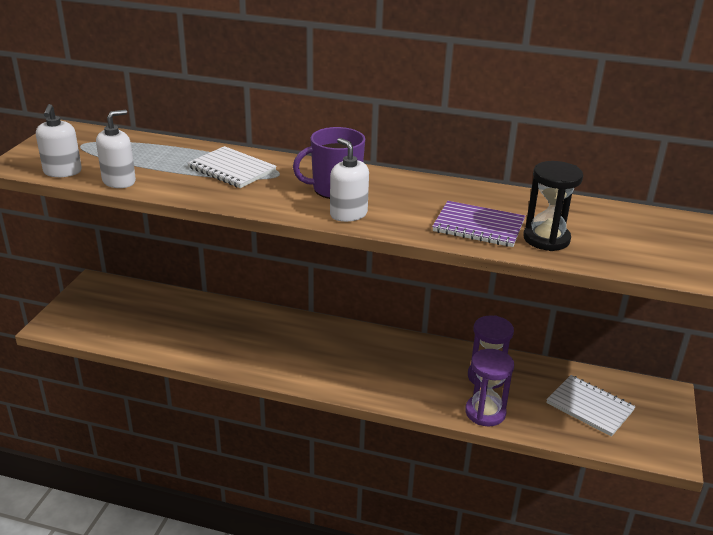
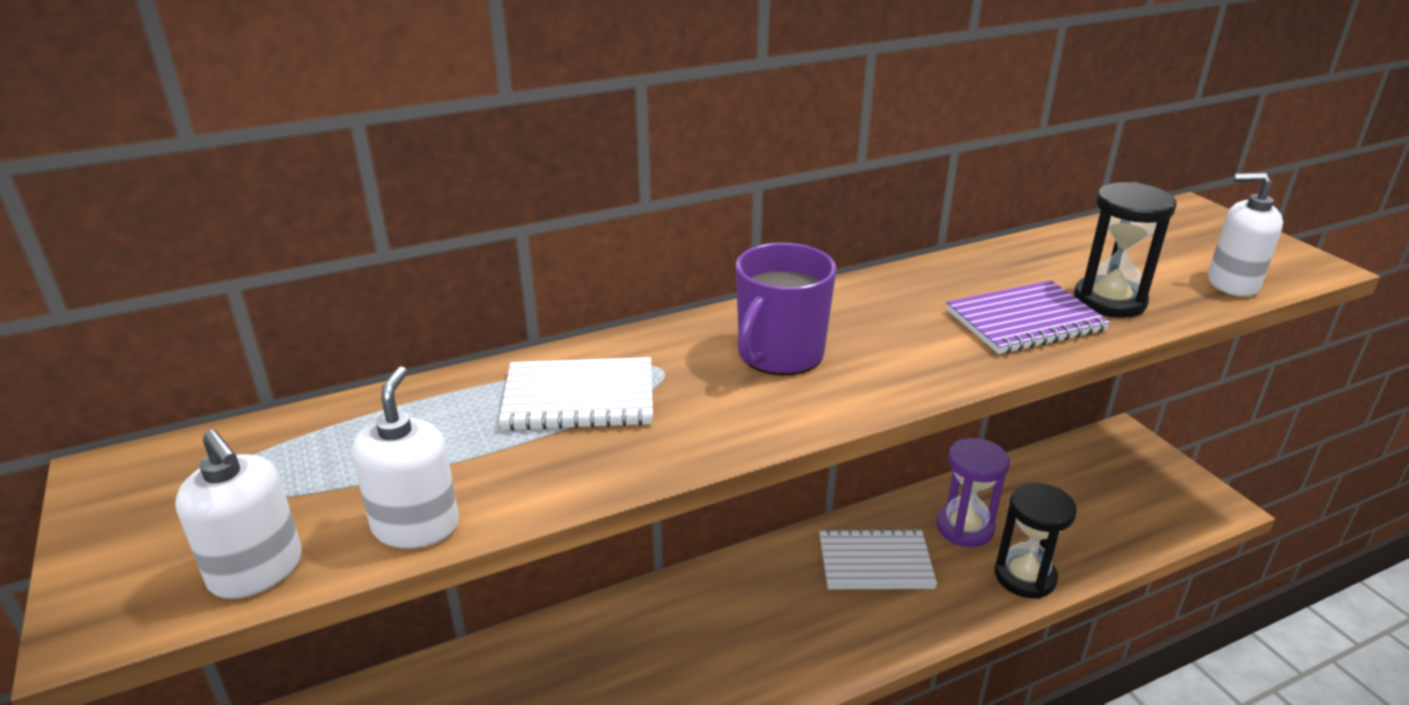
camera: 40 degrees left, 0 degrees up
(348, 214) = (865, 384): white soap dispenser -> white soap dispenser (1232, 283)
(485, 412) = (1025, 576): purple hourglass -> black hourglass
(589, 407) = (1094, 498): white notebook -> white notebook (875, 562)

